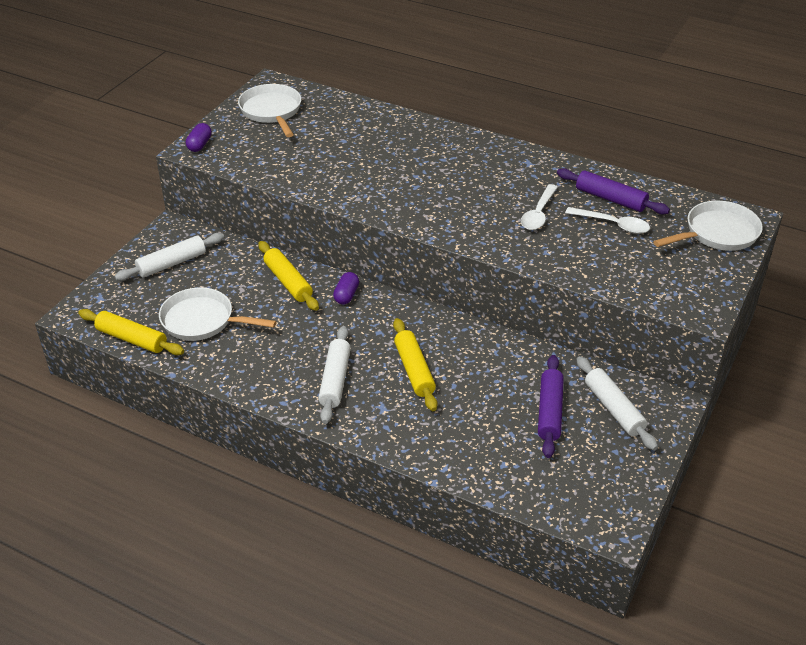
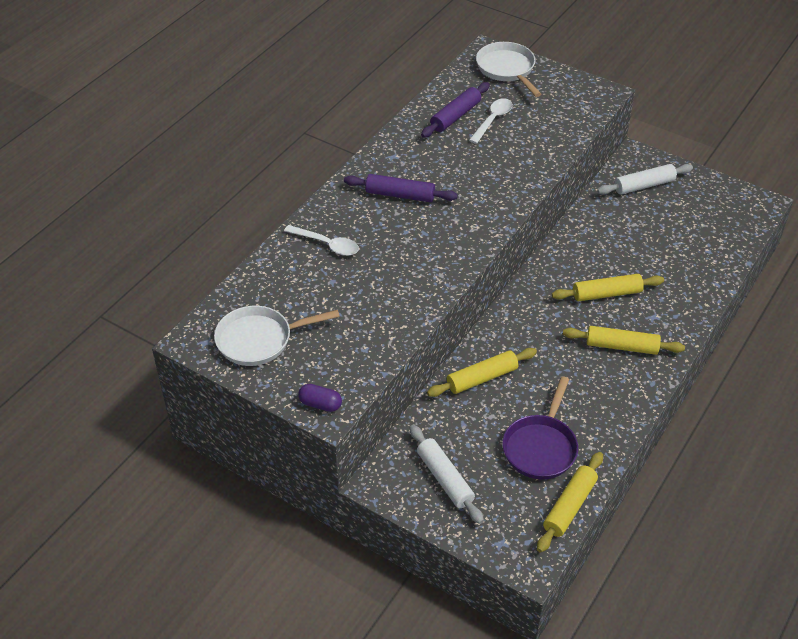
camera: 85 degrees left, 5 degrees up
(202, 320) = (541, 447): white pan -> purple pan
(335, 380) = (622, 346): white rolling pin -> yellow rolling pin
(346, 295) = (504, 334): purple capsule -> none
(538, 214) = (474, 159): white spoon -> white spoon (327, 244)
(549, 412) = (650, 219): purple rolling pin -> purple rolling pin (400, 195)

